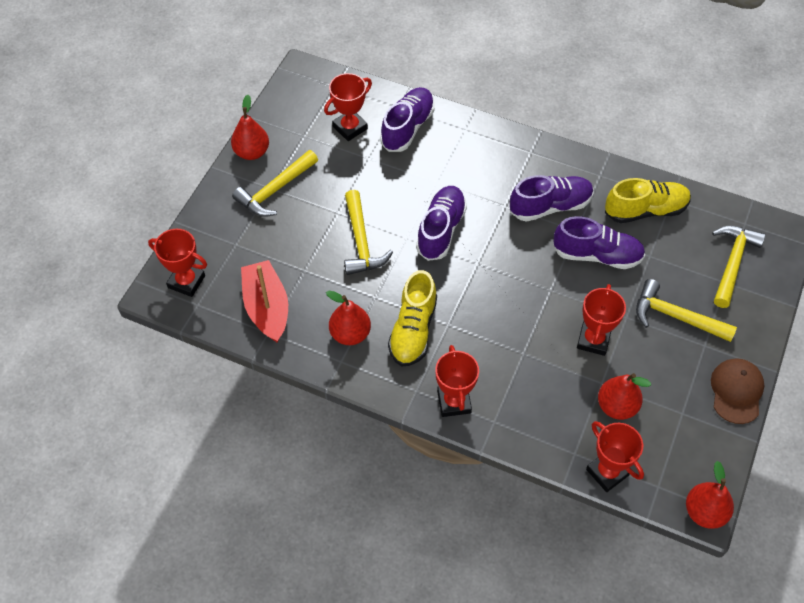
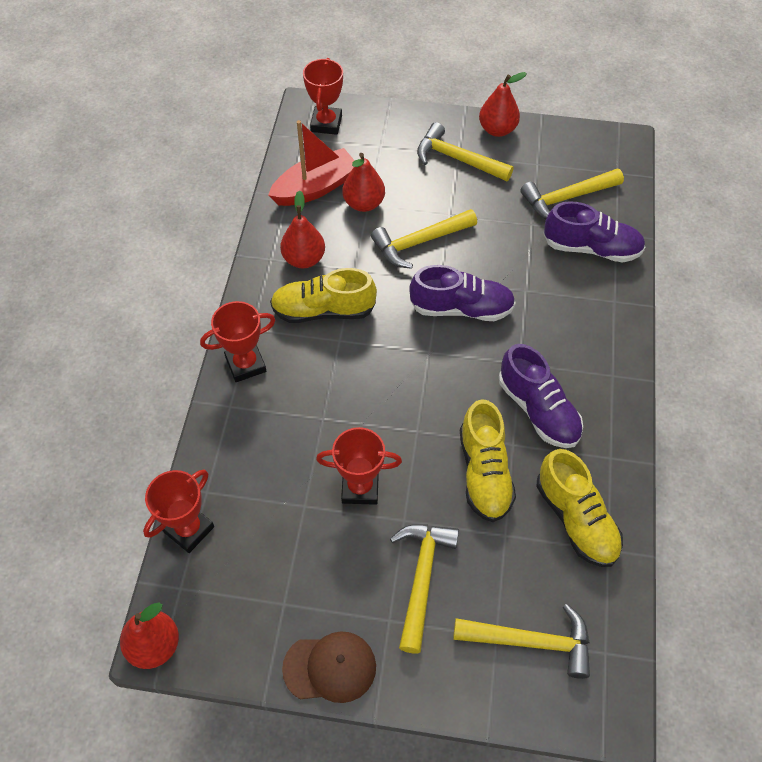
camera: 75 degrees right, 0 degrees up
(350, 128) = (566, 198): red trophy -> yellow hammer
(597, 255) = (484, 473): purple shoe -> yellow shoe
(616, 406) = (276, 527): red pear -> red pear (364, 203)

